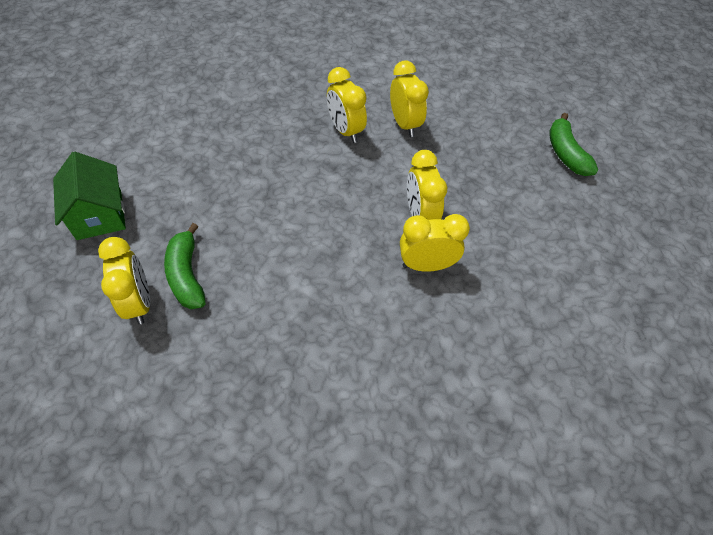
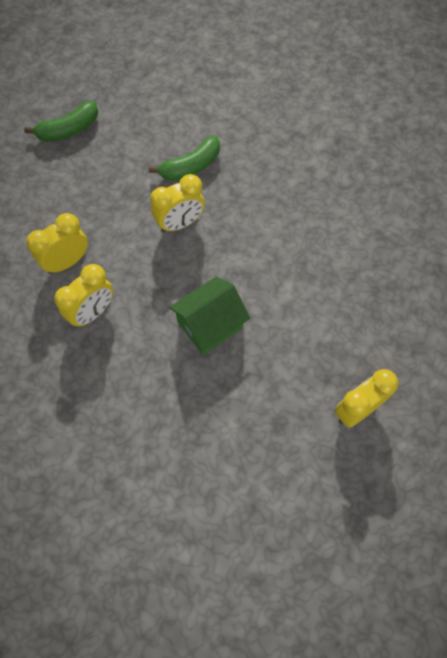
camera: 105 degrees left, 10 degrees up
(99, 214) = (284, 501): green house -> green house (210, 325)
(187, 275) = (314, 384): green banana -> green banana (191, 166)
(426, 265) = (230, 208): yellow clock -> none

